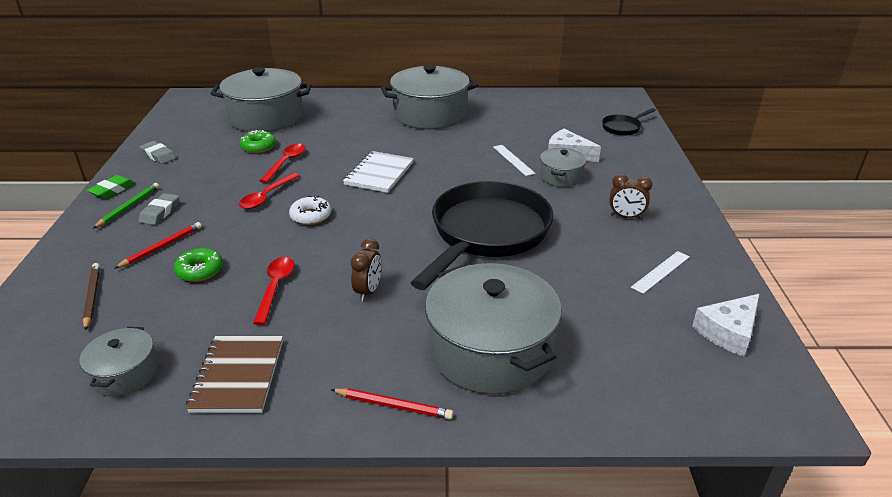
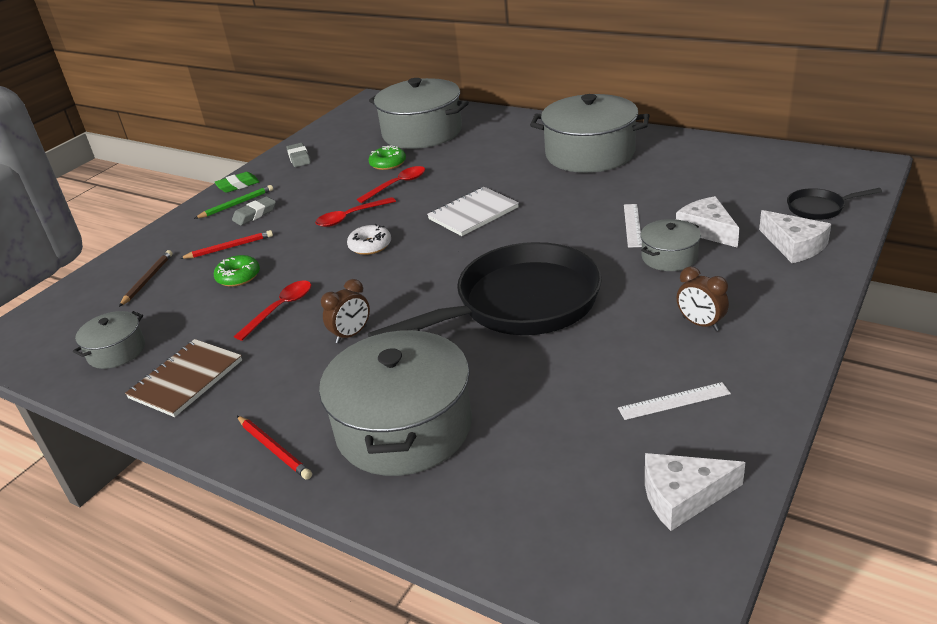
camera: 35 degrees right, 0 degrees up
(632, 154) = (794, 246): none -> white cheese

